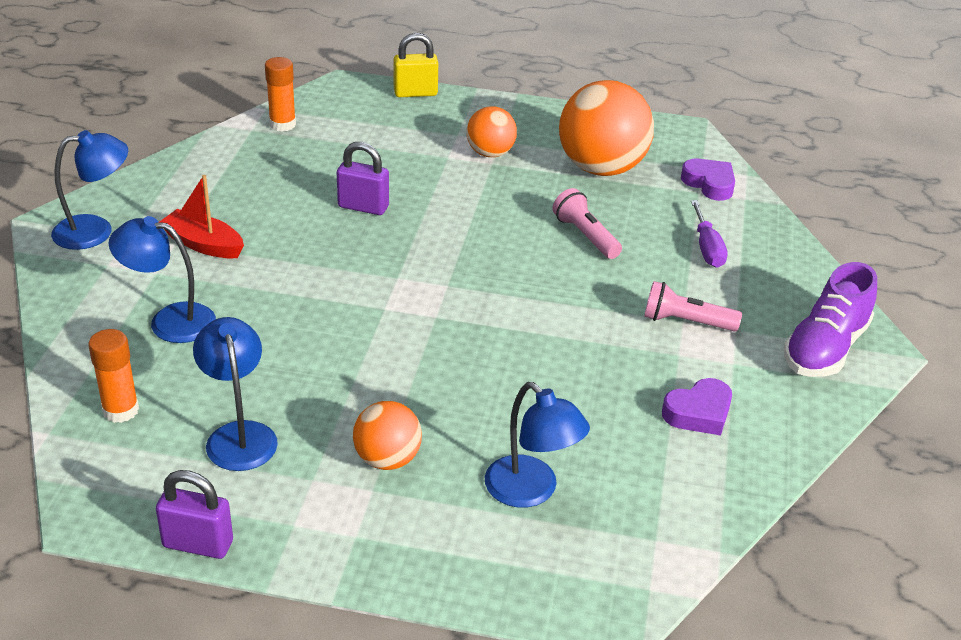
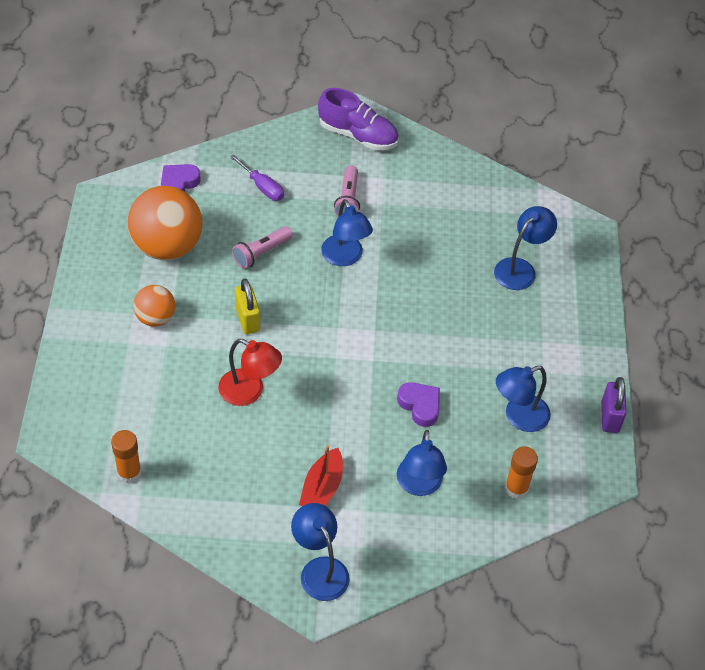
camera: 100 degrees left, 15 degrees up
(363, 207) = (249, 392): purple padlock -> red lamp
(387, 459) = (516, 338): orange ball -> none
(415, 93) = (59, 381): yellow padlock -> yellow padlock (247, 319)
(572, 305) = (345, 257): none -> blue lamp
(699, 413) = (433, 195): purple heart -> purple heart (420, 405)
(707, 248) = (262, 187): purple screwdriver -> purple screwdriver turned 60 degrees clockwise

